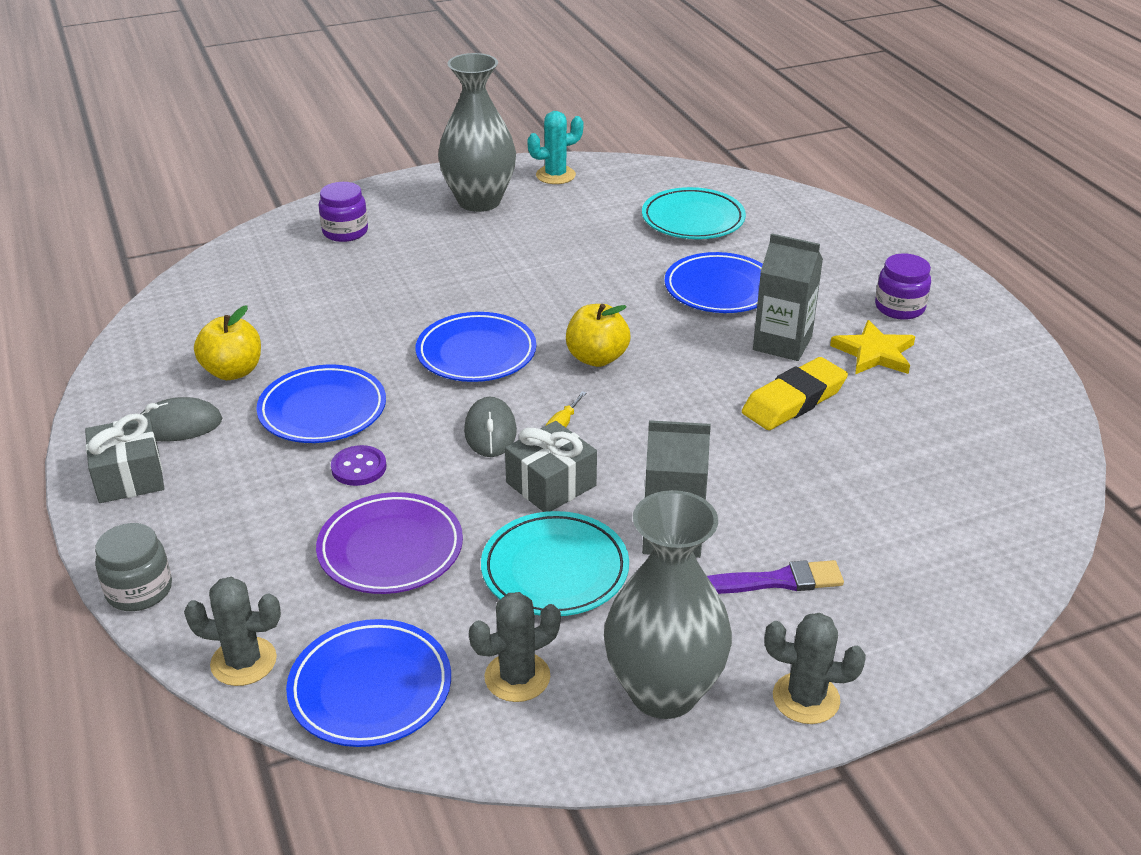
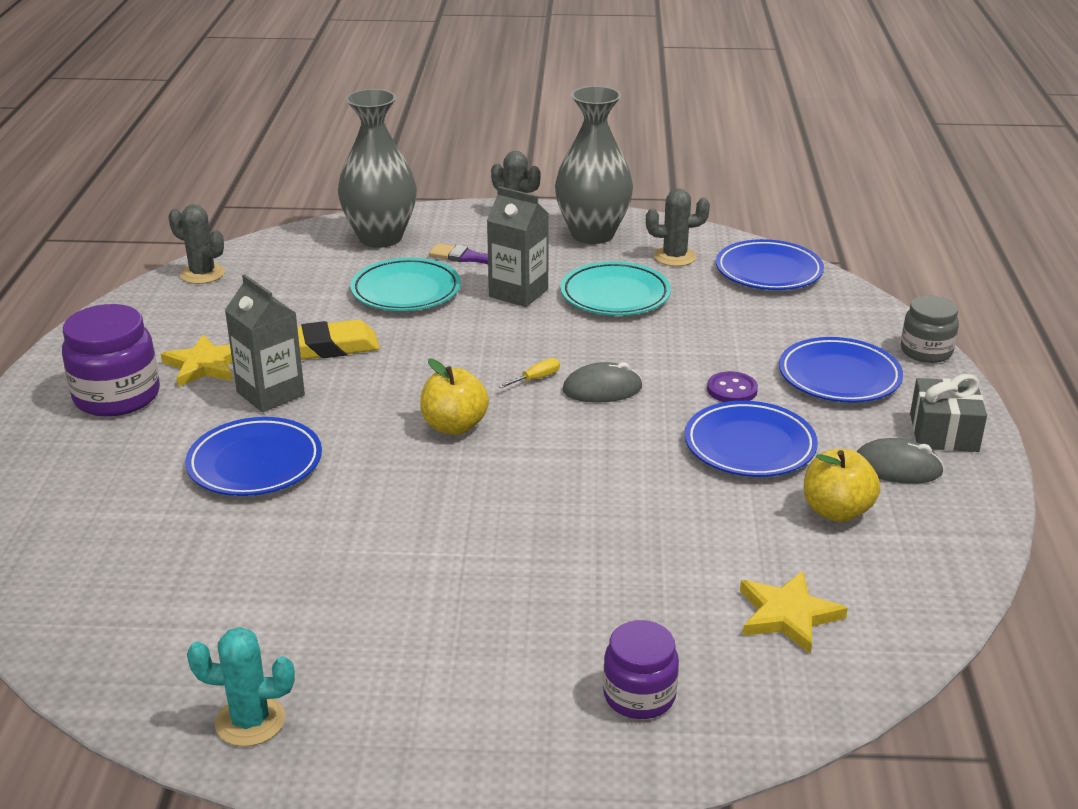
camera: 155 degrees left, 5 degrees down
(243, 662) = (849, 299): grey cactus -> grey cactus (202, 274)
(261, 292) = (787, 615): none -> yellow star
(390, 549) = (727, 332): purple plate -> none
(476, 353) = (568, 462): blue plate -> blue plate (839, 376)
(479, 201) = (408, 699): grey vase -> grey vase (380, 238)
(490, 431) = (602, 389): grey mouse -> grey mouse turned 60 degrees clockwise
(551, 484) = (579, 341): grey gift -> none
(693, 219) = (165, 567): turquoise plate -> turquoise plate (406, 291)
(899, 307) = (117, 396): purple jar -> purple jar, size x1.57

